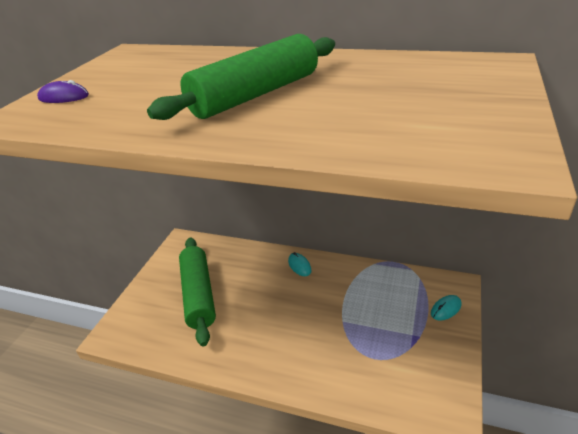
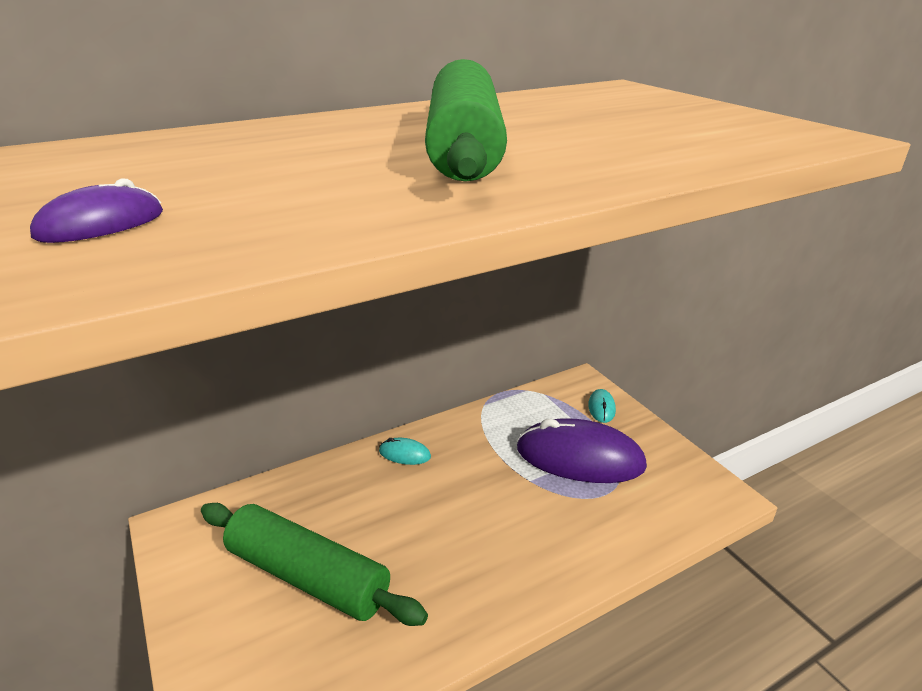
camera: 50 degrees left, 5 degrees down
(387, 328) = (580, 457): none -> purple mouse

